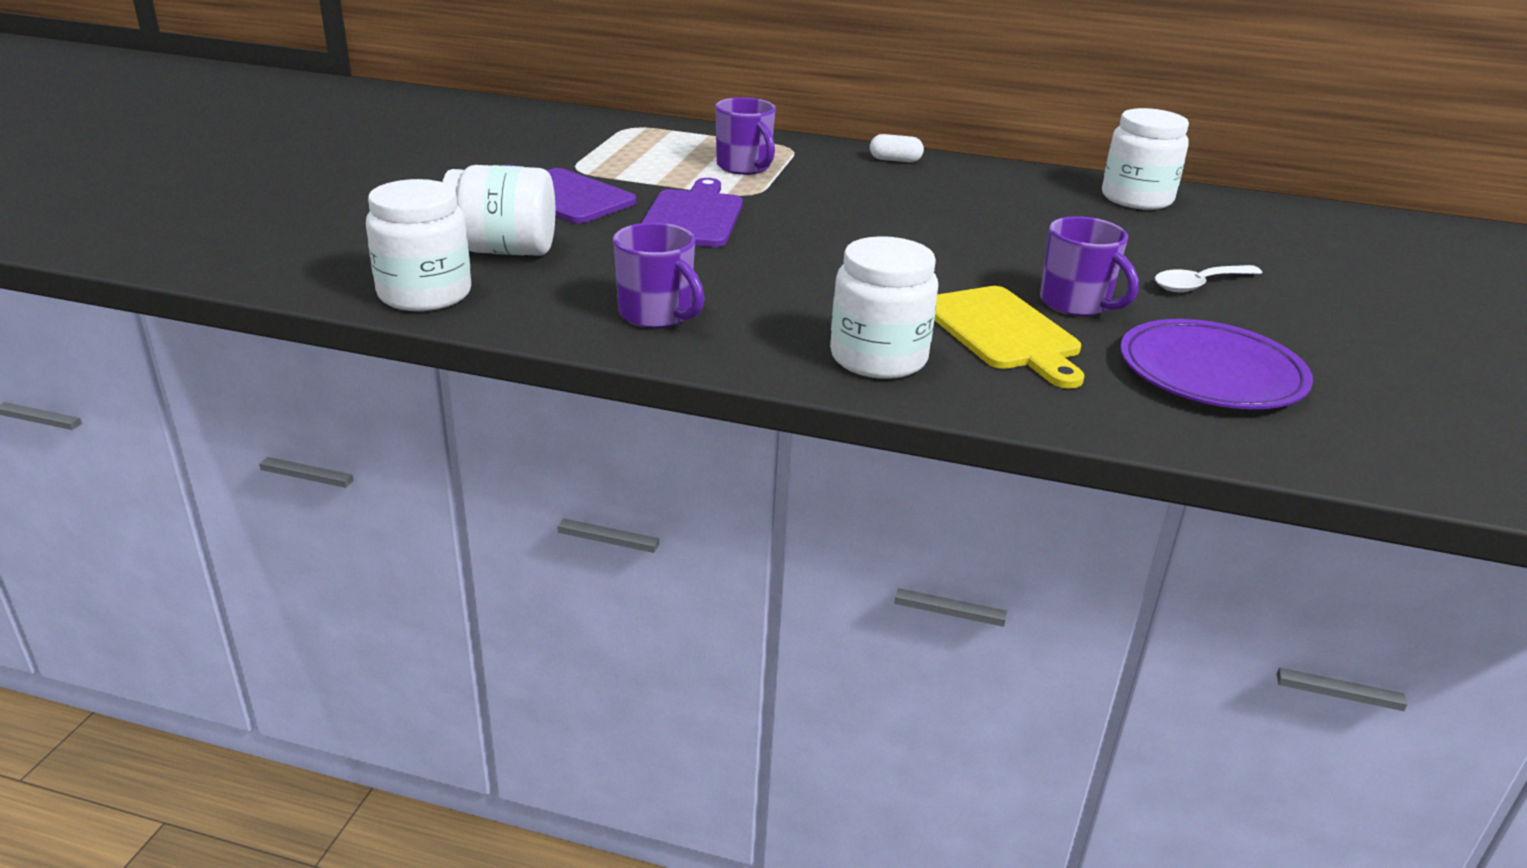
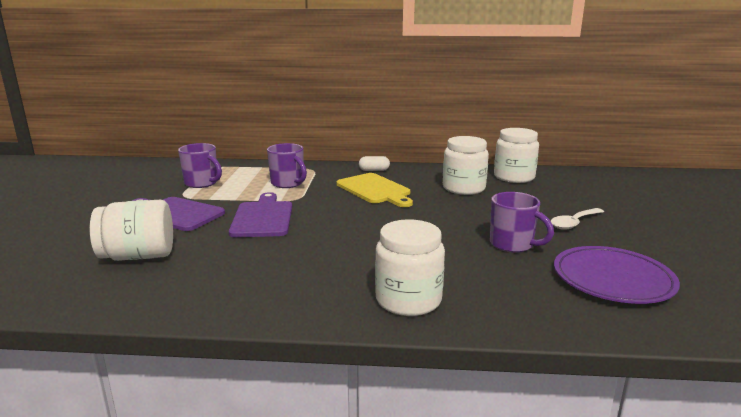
camera: 10 degrees left, 10 degrees down
(425, 294) = (81, 297): white jar -> white jar (463, 188)
(657, 315) = (252, 290): purple mug -> purple mug (202, 183)
(1003, 332) = (478, 269): yellow cutting board -> yellow cutting board (375, 190)

